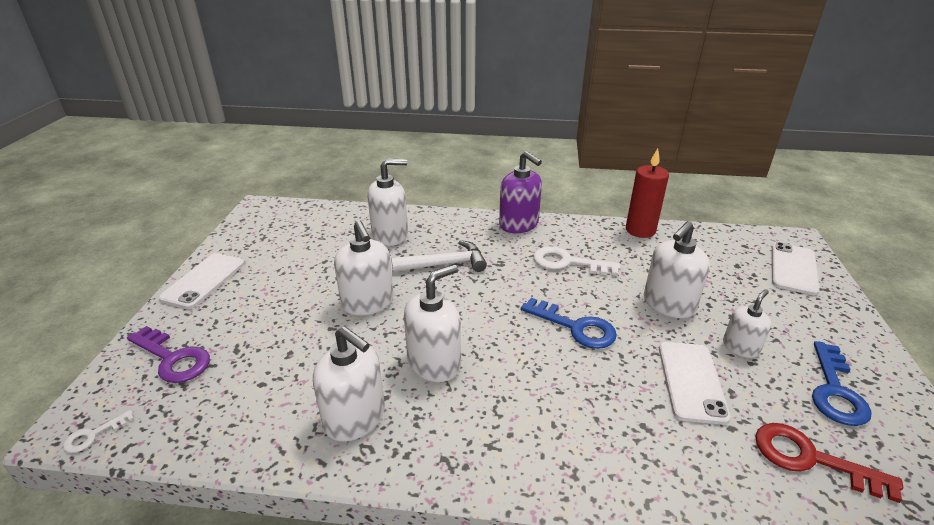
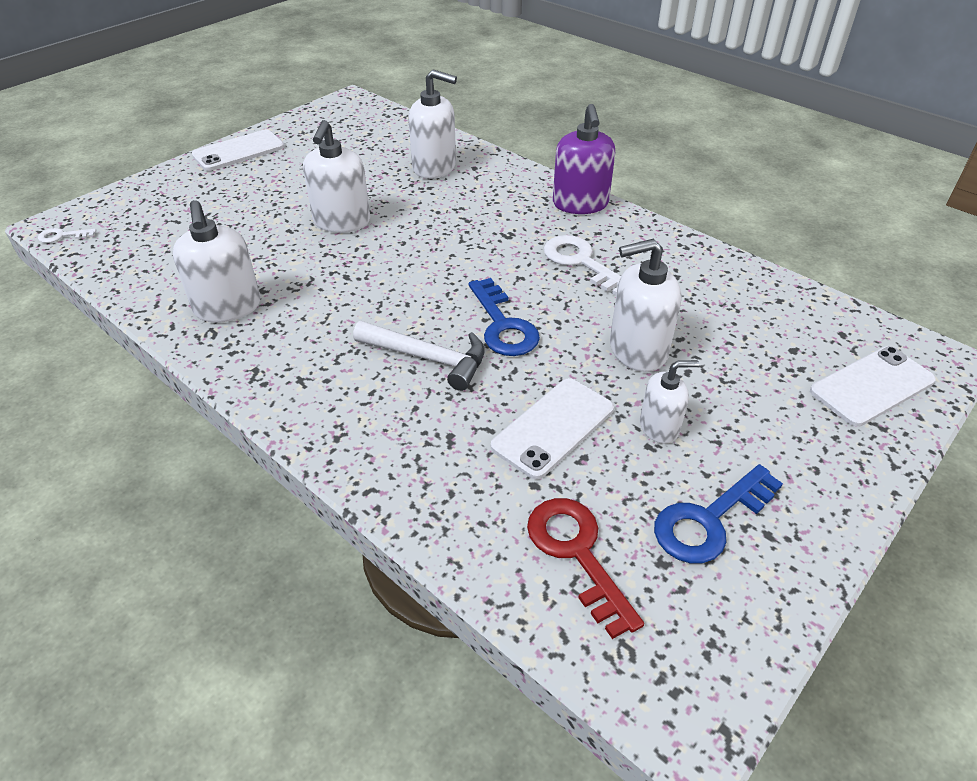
camera: 35 degrees right, 10 degrees up
(173, 358) = (157, 204): purple key -> none
(434, 363) = (335, 296): white soap dispenser -> none
(444, 264) = (452, 214): white hammer -> white hammer (428, 358)
(640, 230) = (720, 263): red candle -> none

